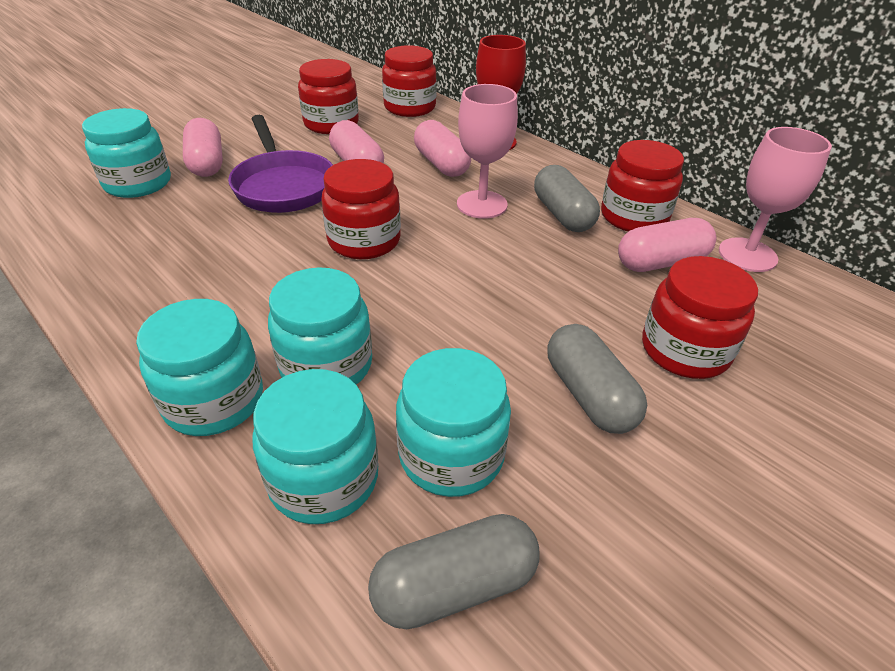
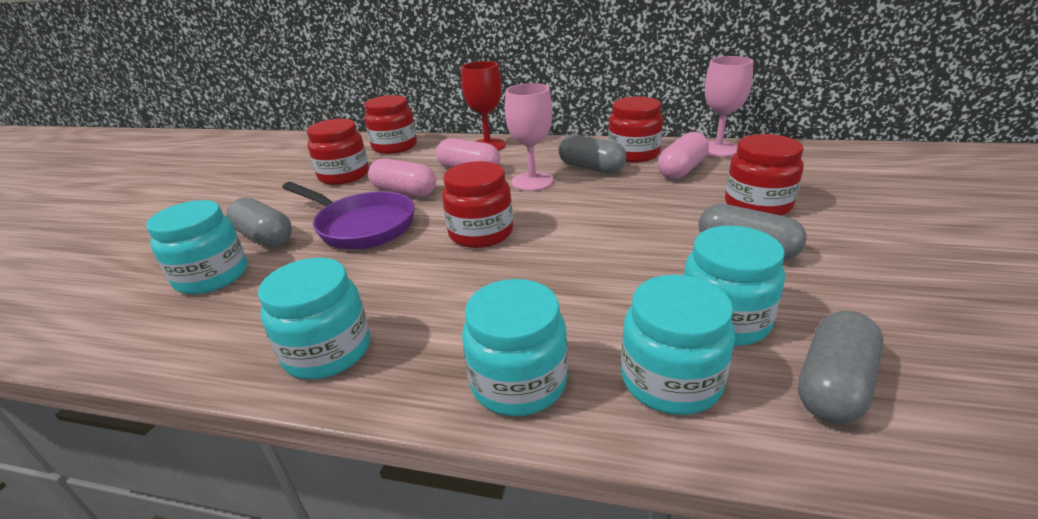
camera: 30 degrees left, 10 degrees down
(206, 163) = (264, 237): pink capsule -> grey capsule
(326, 365) = (568, 315): turquoise jar -> turquoise jar (327, 351)

